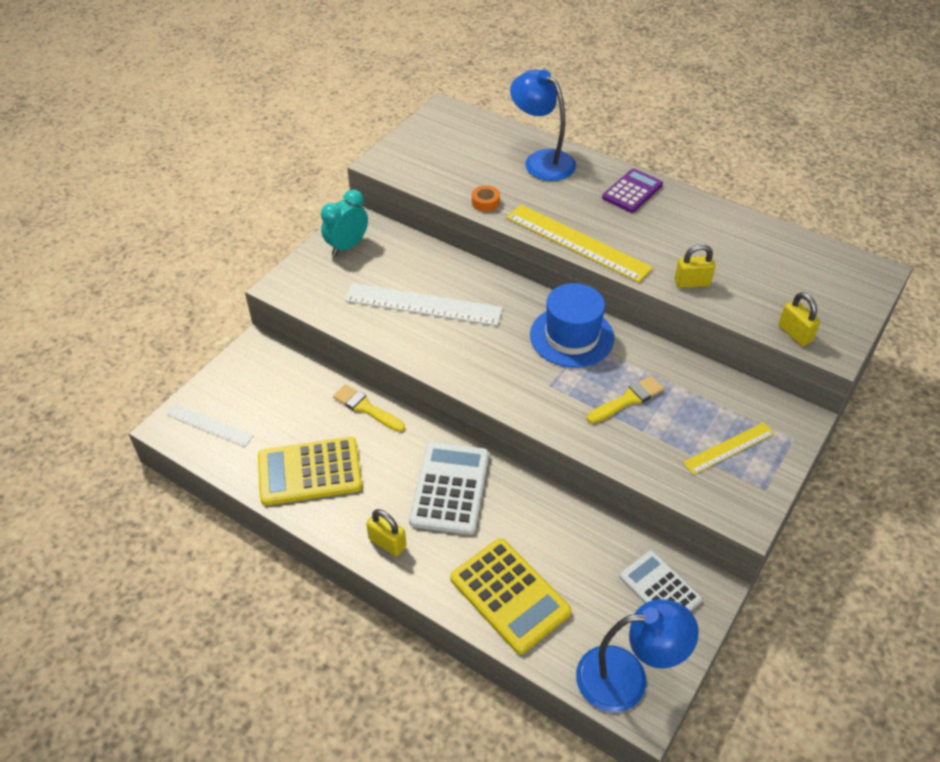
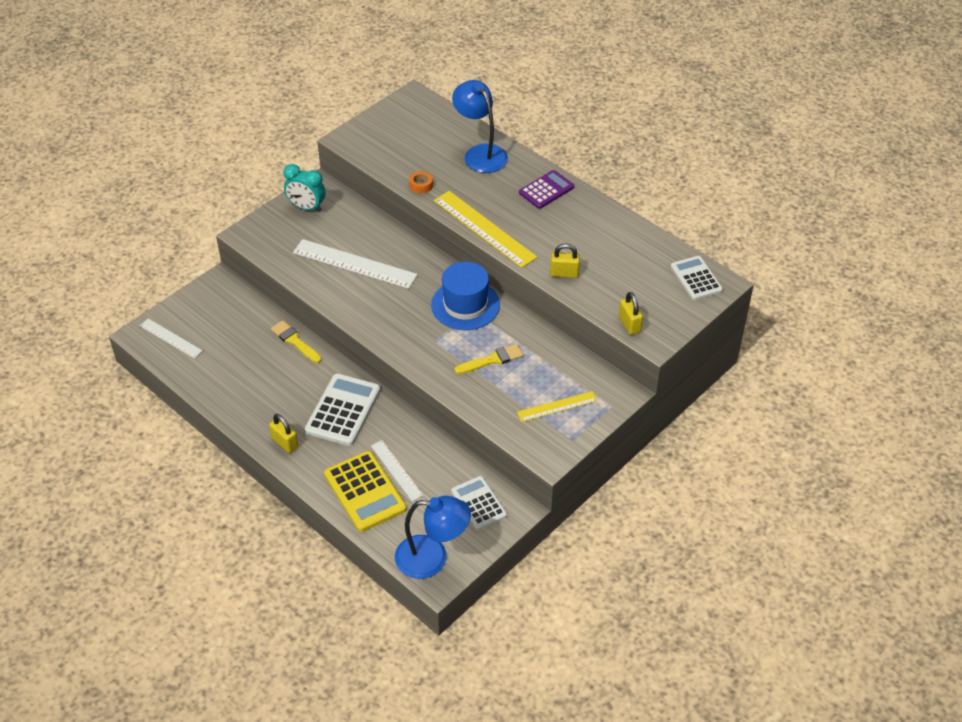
camera: 10 degrees right, 0 degrees up
(309, 472) = (239, 383): yellow calculator -> none
(347, 246) = (306, 207): turquoise clock -> turquoise clock turned 120 degrees counterclockwise
(541, 559) = (396, 470): none -> white ruler
(846, 270) = (696, 278): none -> white calculator

